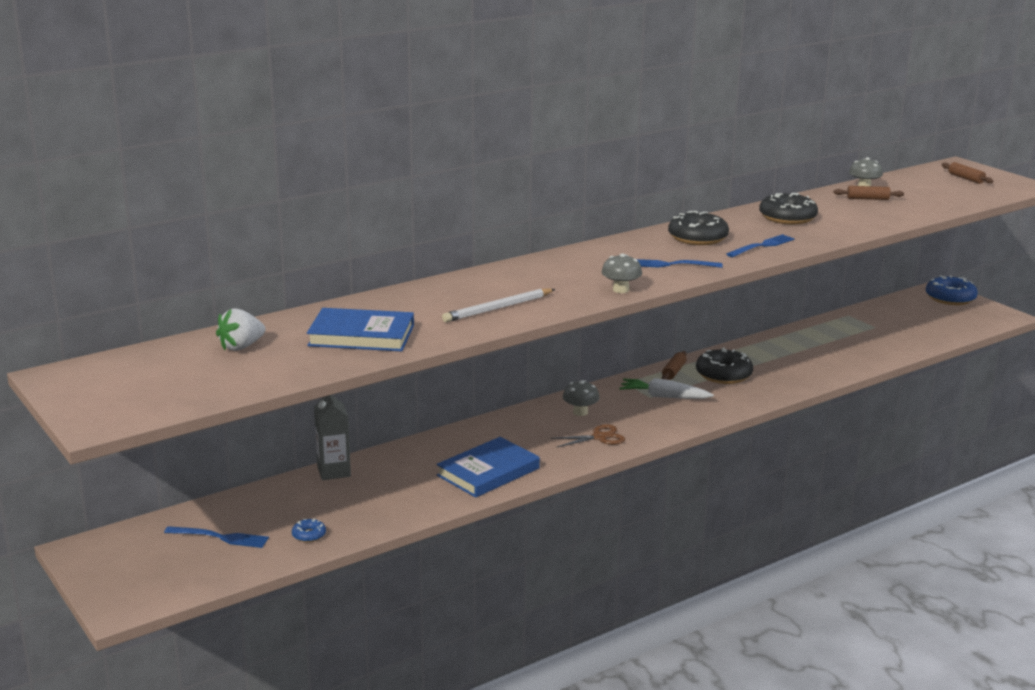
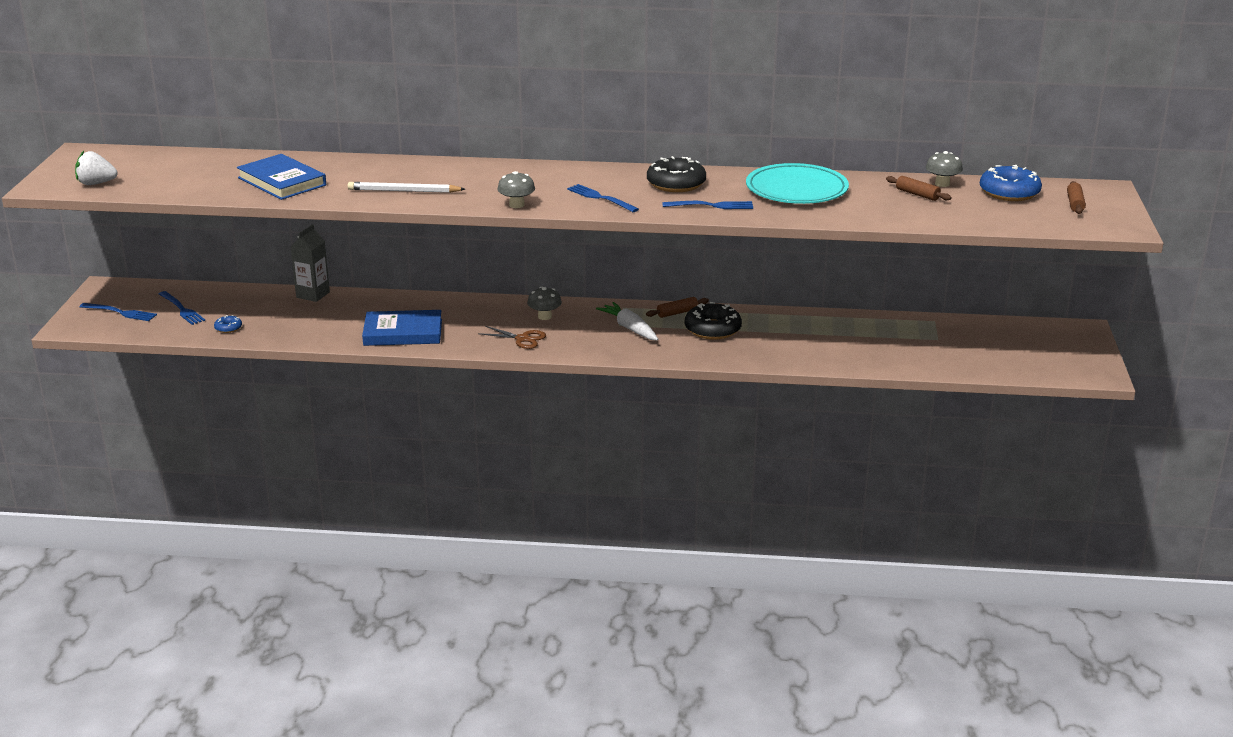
camera: 40 degrees right, 5 degrees up
(154, 568) = (121, 312): none -> blue fork
(241, 347) = (203, 166): white strawberry -> white strawberry (96, 183)
(787, 217) = (796, 189): black donut -> turquoise plate
(950, 298) = (1076, 340): blue donut -> blue donut (1009, 192)

